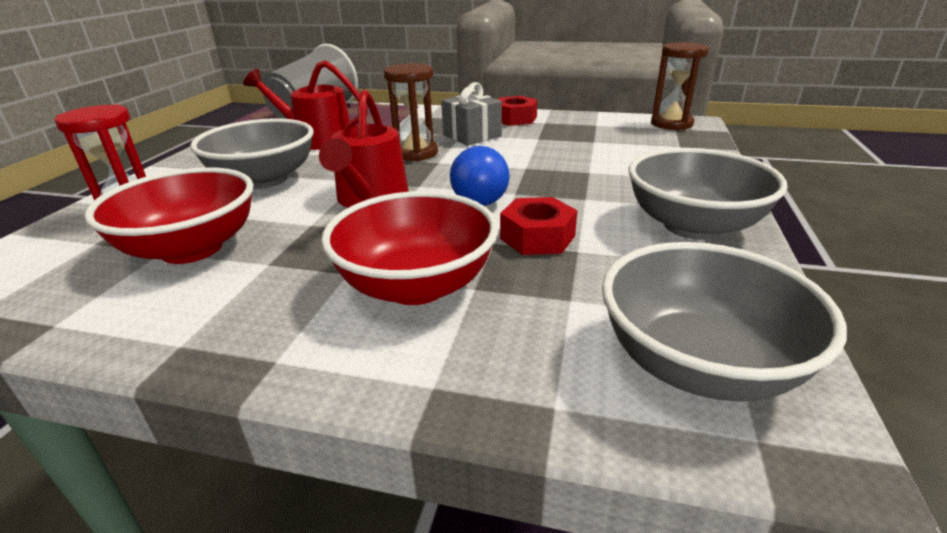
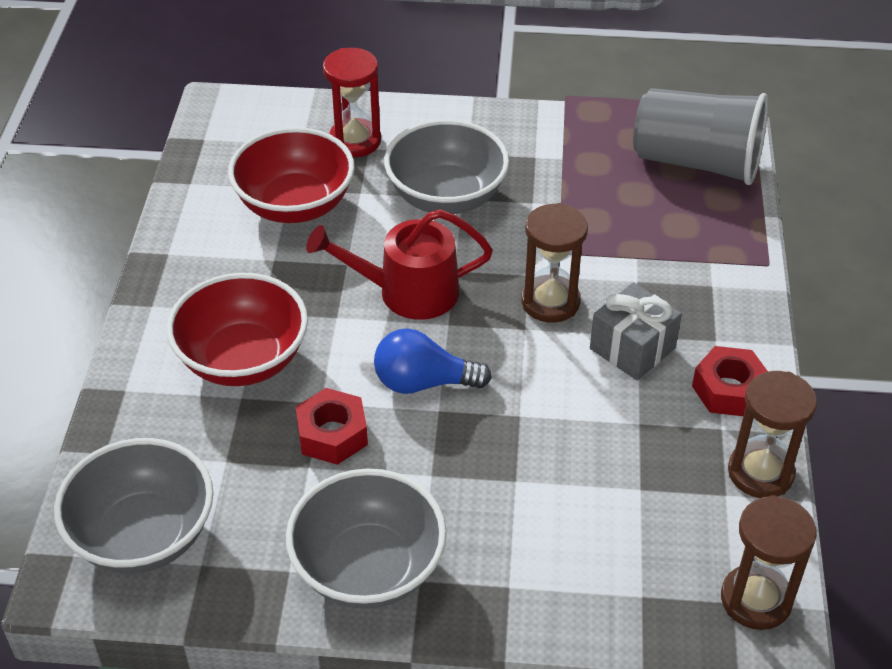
camera: 80 degrees right, 15 degrees up
(318, 139) = (583, 199): red watering can -> none
(579, 117) = (760, 472): none -> brown hourglass

